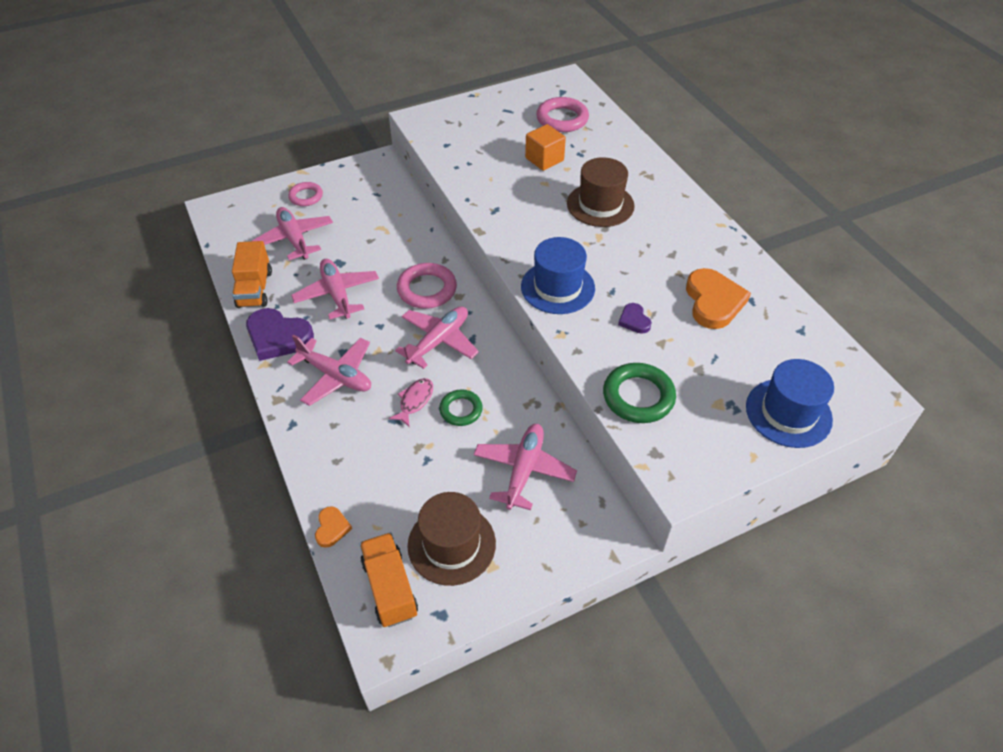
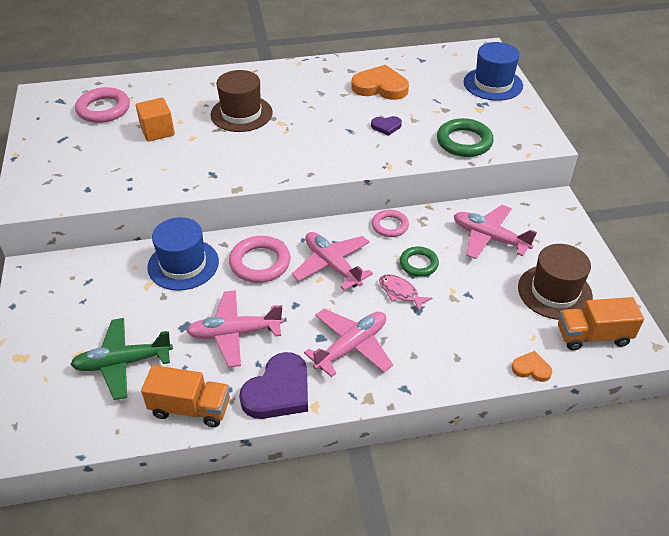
camera: 75 degrees left, 5 degrees down
(294, 239) = (123, 363): pink plane -> green plane
(306, 196) = (50, 345): pink ring -> pink ring (390, 226)
(557, 287) = (333, 157): blue hat -> blue hat (183, 264)

